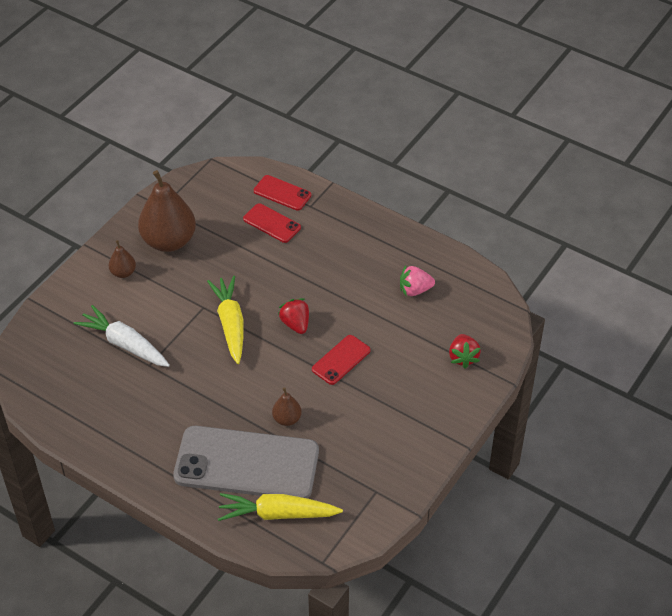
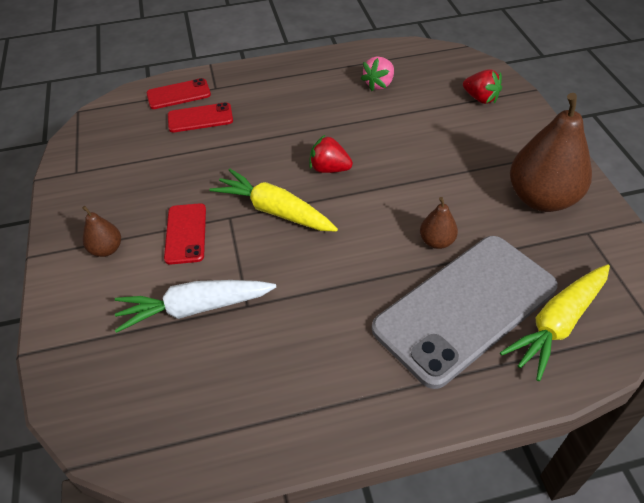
camera: 45 degrees left, 0 degrees up
(169, 241) = (120, 192): brown pear -> brown pear (541, 198)
(341, 360) = (404, 165): red phone -> red phone (185, 233)

